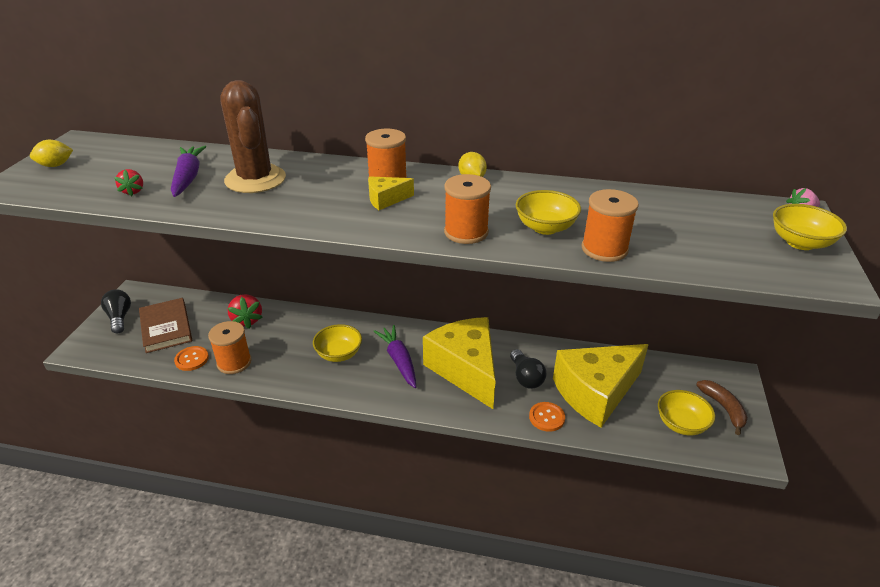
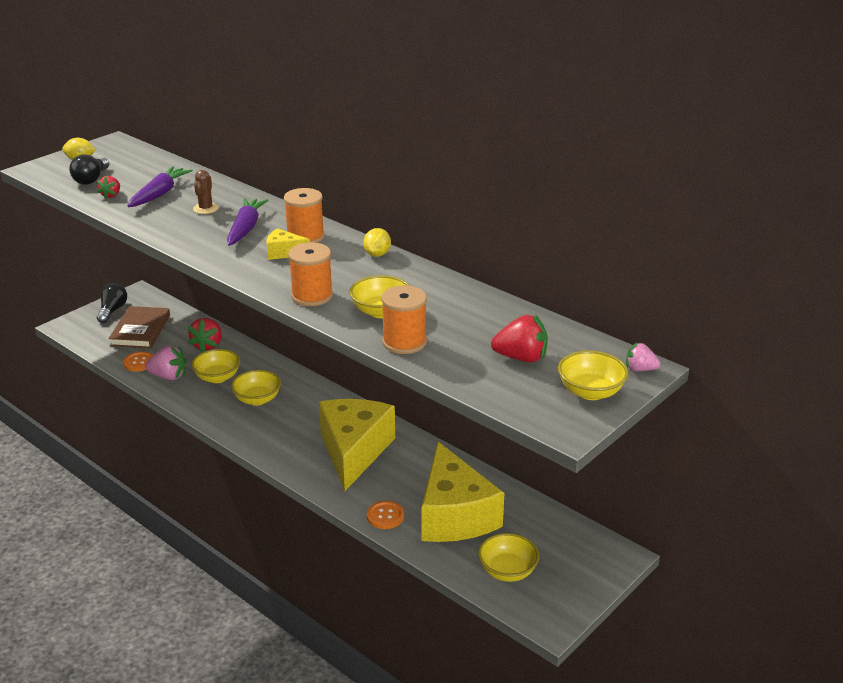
camera: 30 degrees right, 5 degrees down
(234, 362) = (168, 376): orange spool -> pink strawberry
(255, 179) = (206, 208): brown cactus -> brown cactus, size x0.45
(283, 347) = (217, 377): none -> yellow bowl
(399, 360) = (303, 422): purple carrot -> purple carrot (245, 228)
(526, 377) = (402, 478): black light bulb -> black light bulb (91, 179)
(596, 393) = (454, 515): yellow cheese -> yellow cheese turned 105 degrees counterclockwise
(710, 231) = (521, 358): none -> red strawberry
(723, 408) = (568, 576): brown banana -> none

